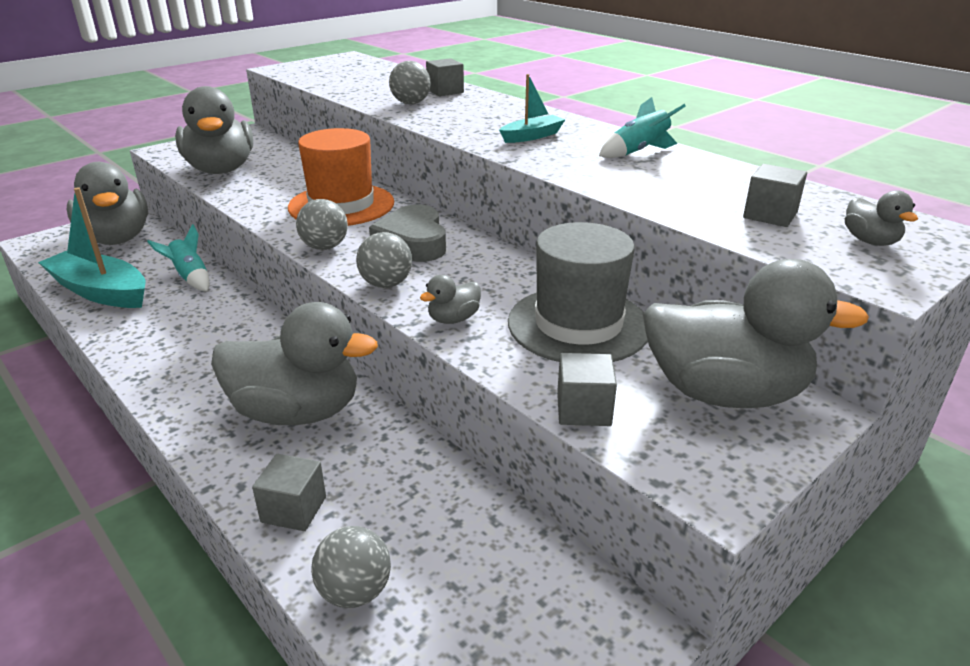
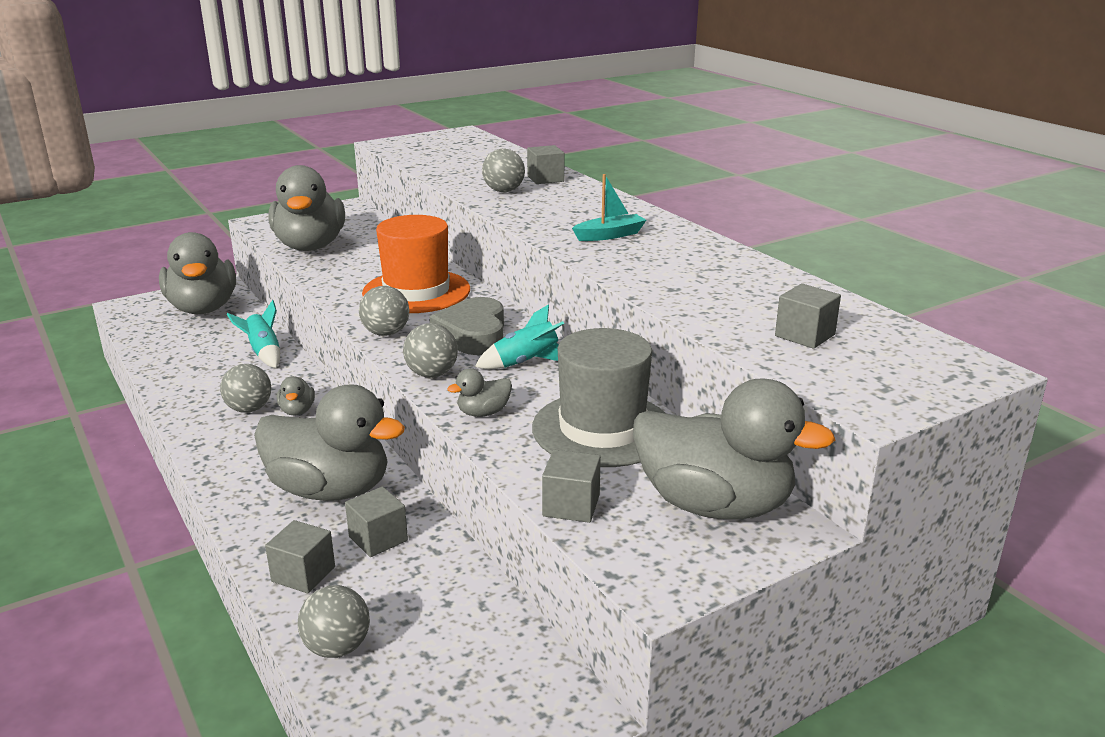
camera: 10 degrees right, 5 degrees down
(100, 291) = (177, 360): turquoise boat -> none
(189, 335) = (249, 409): none -> grey ball
(362, 459) = (378, 538): none -> grey cube
(639, 152) = (711, 259): turquoise rocket -> turquoise rocket (526, 363)
(870, 241) = (890, 369): grey duck -> grey duck (297, 411)

